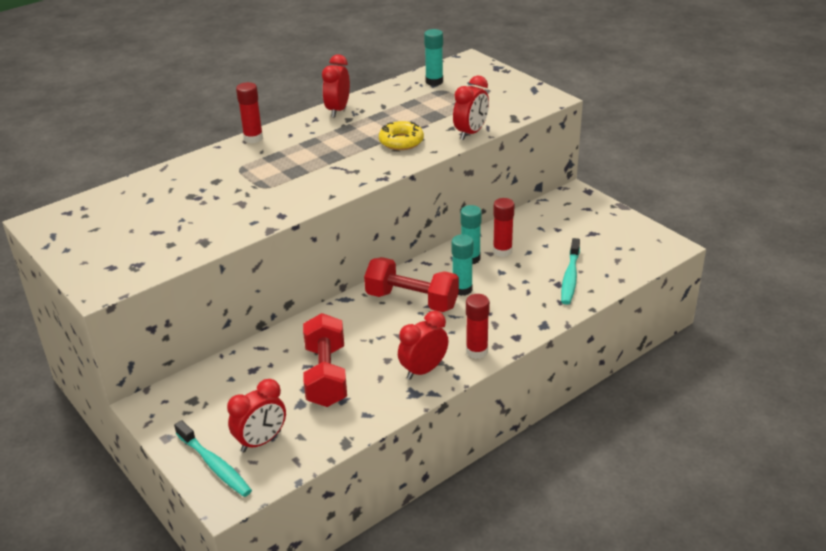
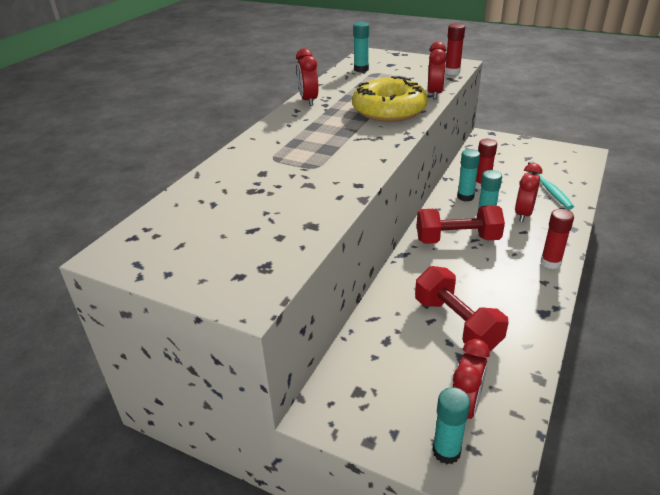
camera: 25 degrees left, 0 degrees up
(214, 465) = (446, 451): turquoise toothbrush -> turquoise glue stick
(253, 138) = (259, 134): red glue stick -> red glue stick (452, 72)
(401, 141) = (389, 110): yellow donut -> yellow donut, size x1.85
(423, 370) = (529, 291): red clock -> red clock (523, 214)

